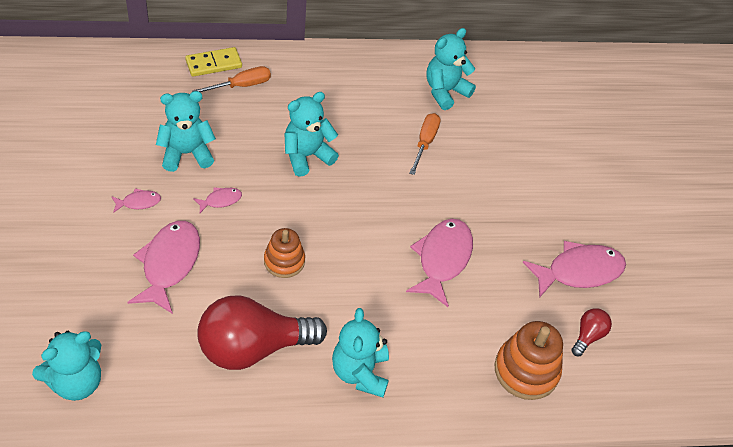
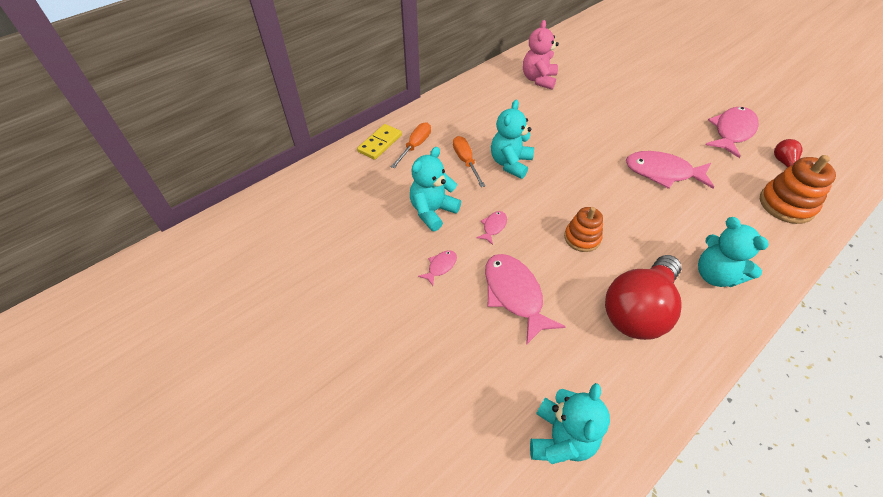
camera: 30 degrees left, 0 degrees up
(425, 142) = (565, 113): orange screwdriver -> orange screwdriver (466, 161)
(442, 259) = (662, 172): pink fish -> pink fish turned 60 degrees counterclockwise
(445, 91) = (538, 79): turquoise teddy bear -> pink teddy bear

